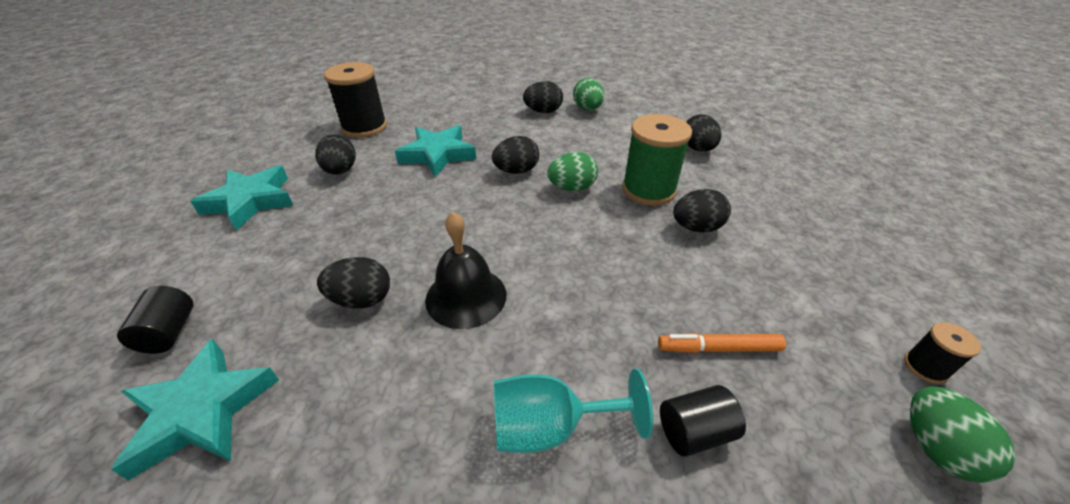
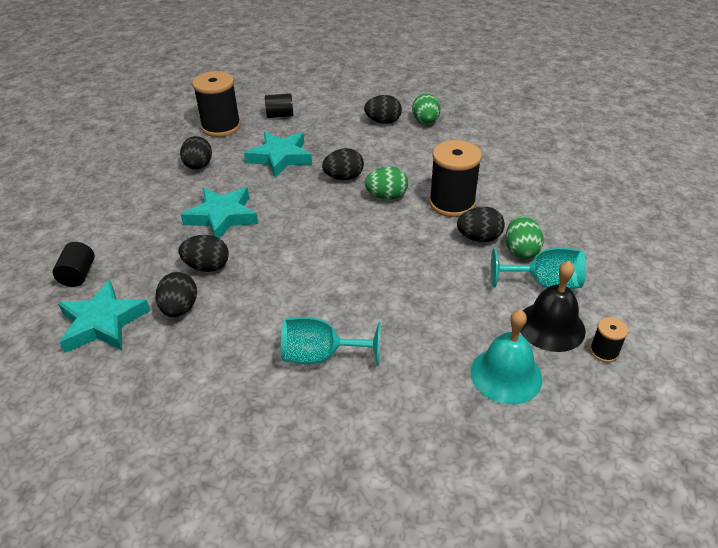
camera: 10 degrees right, 0 degrees up
(250, 201) = (128, 186): turquoise star -> turquoise star (222, 217)
(466, 296) = (282, 272): black bell -> black bell (551, 326)
(648, 190) = (452, 203): green spool -> black spool
(694, 432) = (415, 369): black cylinder -> black cylinder (280, 115)
(697, 149) = (512, 169): black egg -> black egg (180, 308)
(718, 348) = (455, 324): orange marker -> none
(798, 277) = (544, 283): none -> turquoise goblet
(822, 423) = (506, 375): none -> turquoise bell
(936, 448) = (577, 396): green egg -> green egg (521, 251)

